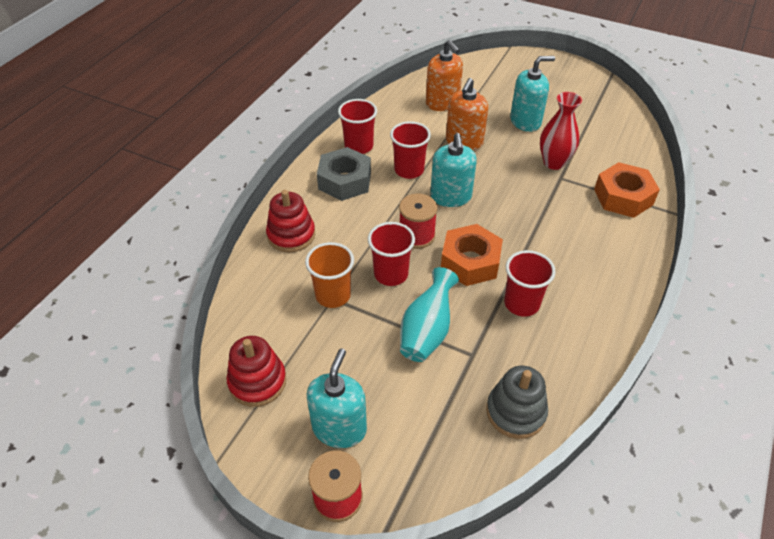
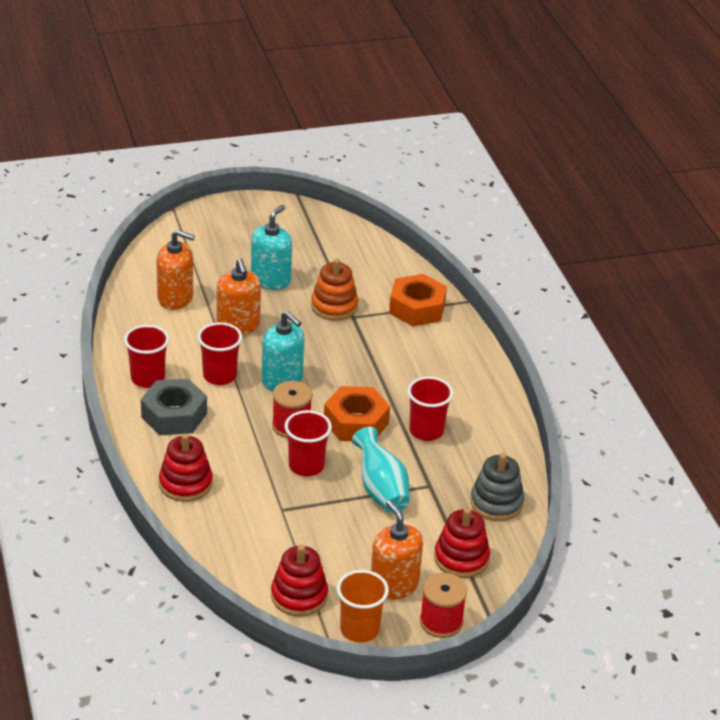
camera: 45 degrees left, 10 degrees down
(333, 295) = (280, 507): orange cup -> orange cup (359, 629)
(339, 428) = (394, 585): turquoise soap dispenser -> orange soap dispenser
(425, 445) = (461, 558): none -> red stacking toy
(553, 163) = (334, 306): red vase -> orange stacking toy

